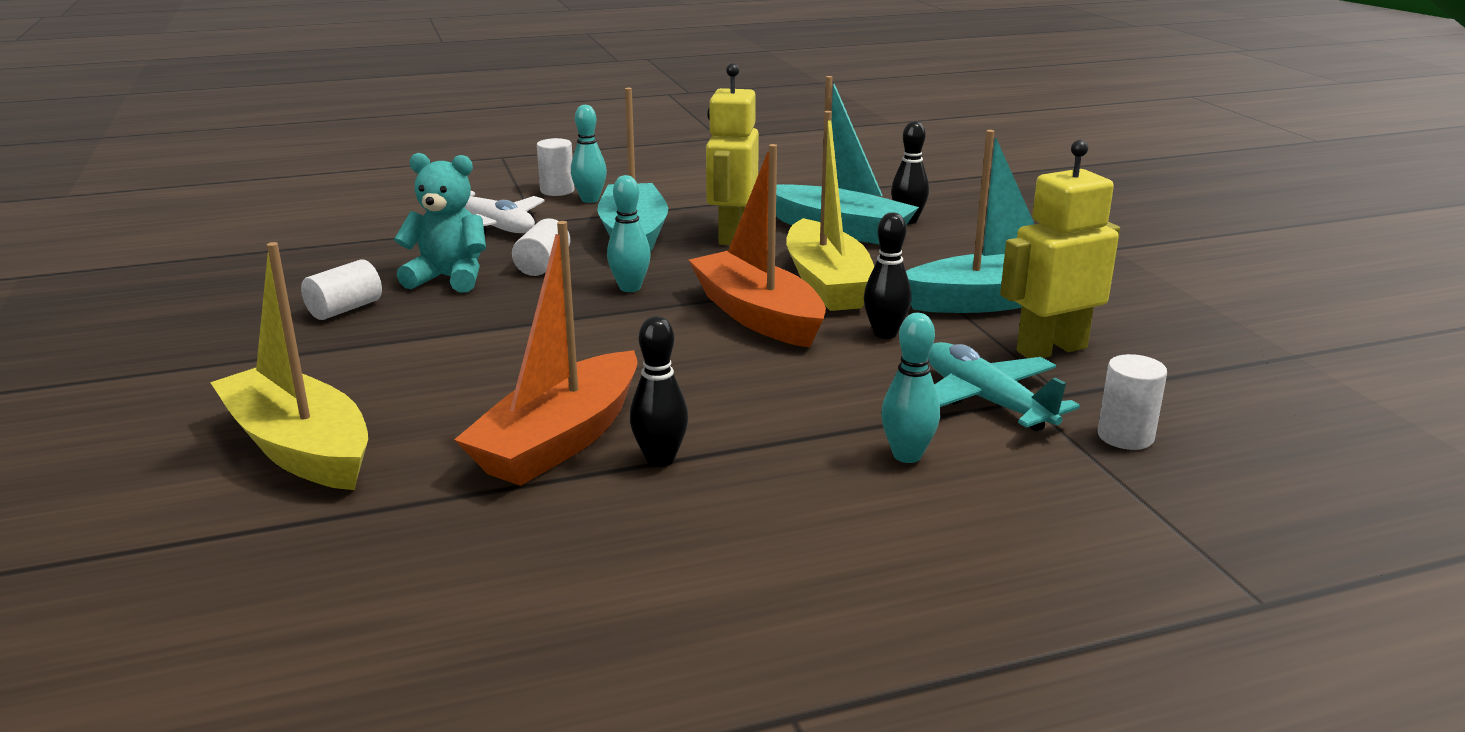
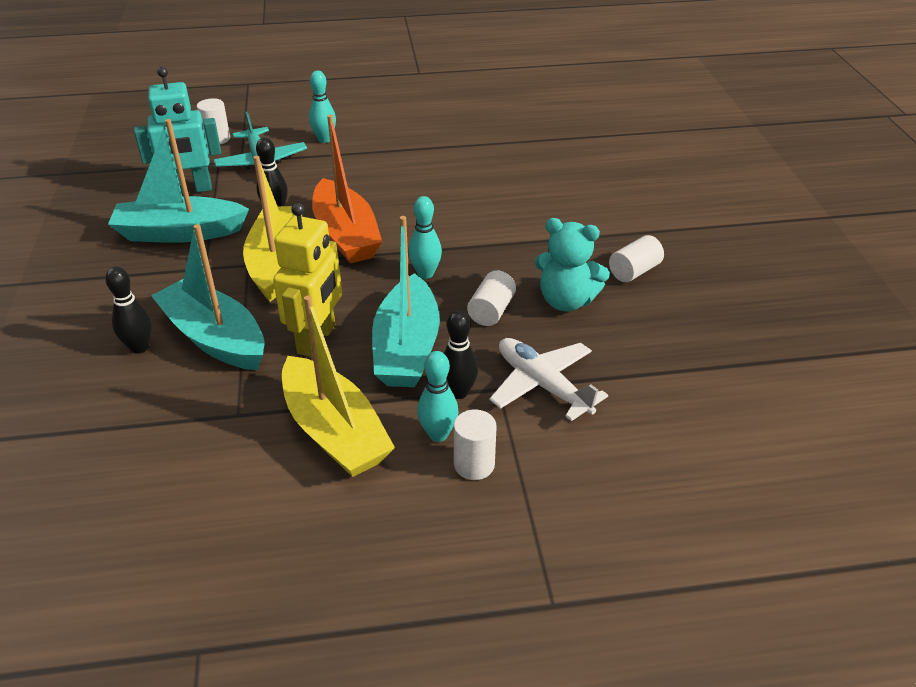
camera: 170 degrees left, 15 degrees up
(300, 448) = (609, 168): yellow boat -> yellow boat (334, 431)
(560, 440) = (483, 161): orange boat -> none
(660, 459) = (437, 147): black bowling pin -> black bowling pin (458, 392)
(1051, 349) = (190, 190): yellow robot -> turquoise robot

